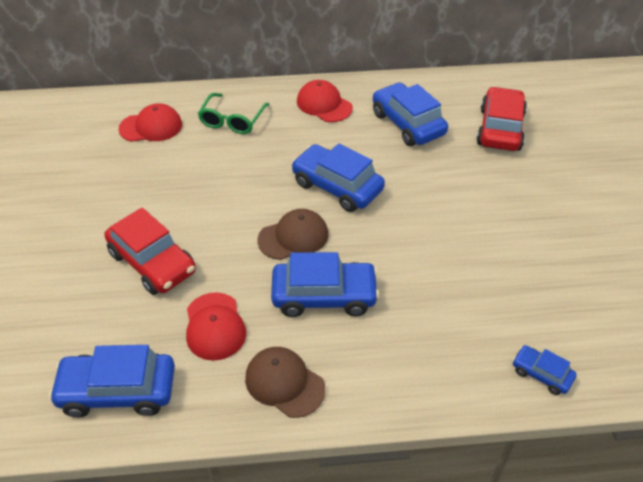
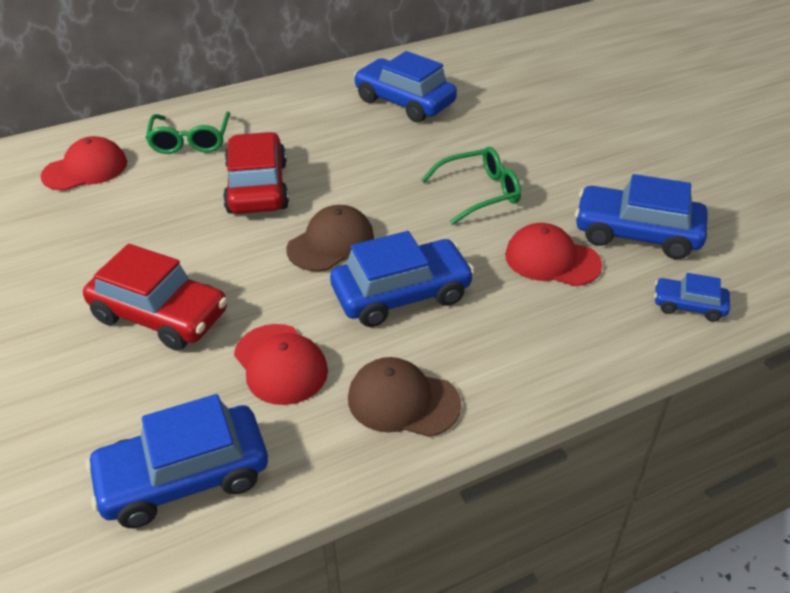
camera: 20 degrees left, 5 degrees down
(324, 104) = (297, 103): red cap -> red cap (552, 260)
(337, 186) = (356, 179): blue car -> blue car (636, 233)
(426, 224) = (479, 193): none -> green glasses
(500, 129) = (508, 86): red car -> red car (257, 187)

